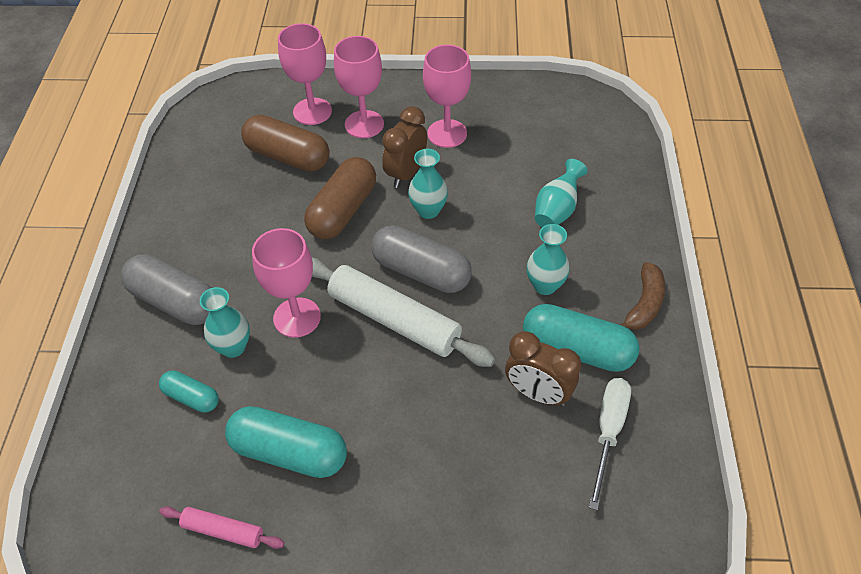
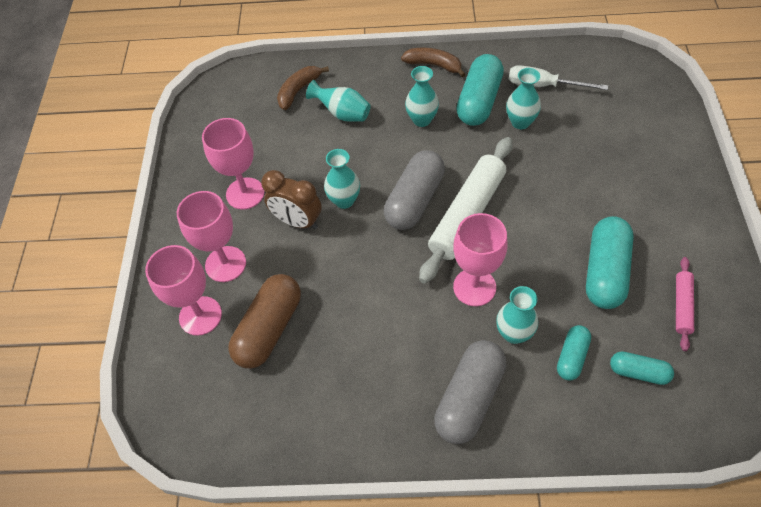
camera: 90 degrees left, 5 degrees up
(155, 460) = (638, 372): none -> turquoise capsule
(343, 211) = (345, 268): brown capsule -> none
(538, 393) = (520, 122): brown clock -> turquoise vase
(594, 171) = (298, 91): none -> brown banana

